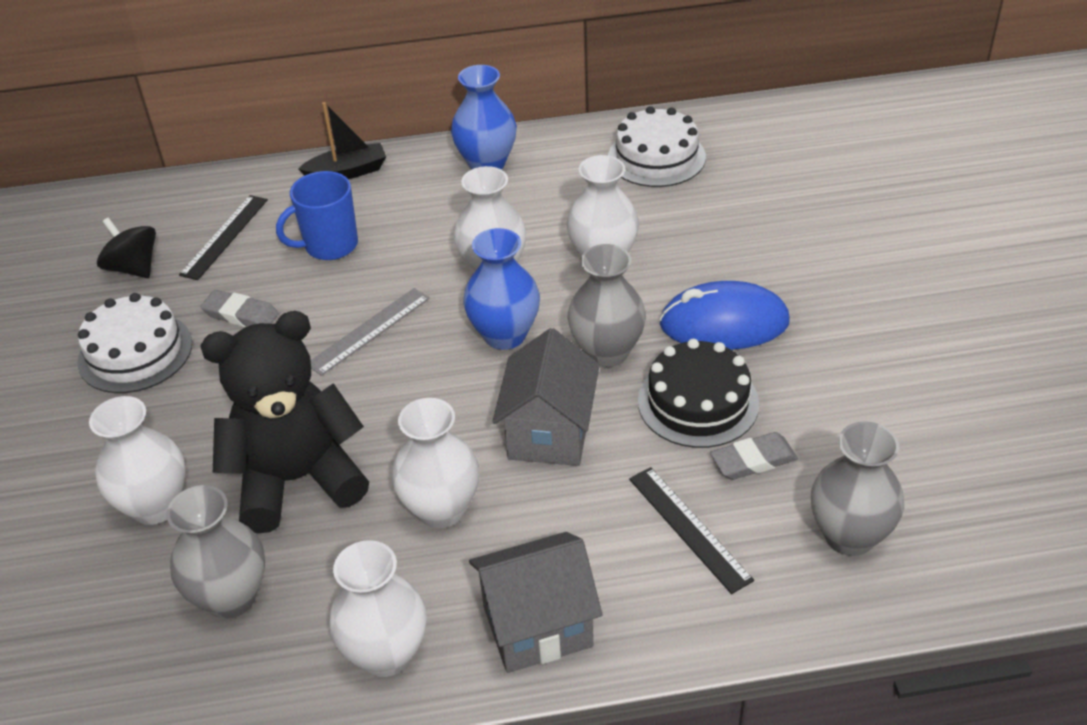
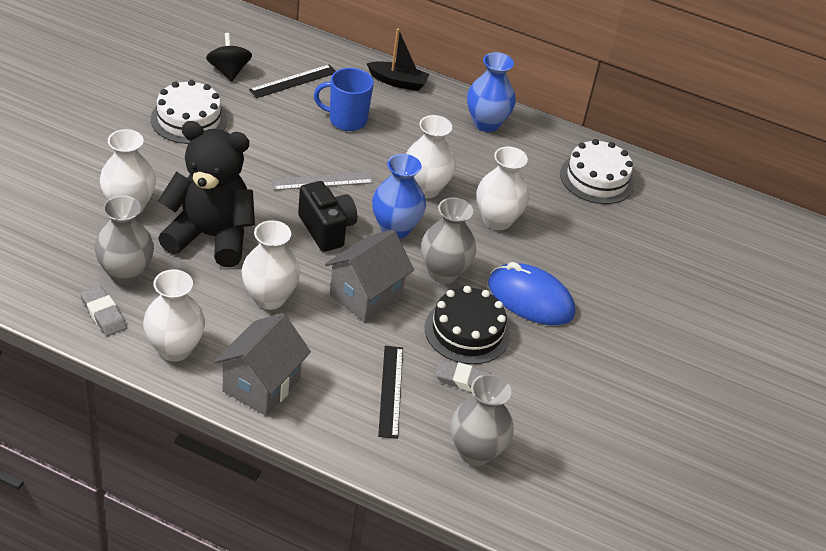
camera: 25 degrees right, 0 degrees up
(241, 314) = (262, 131): grey eraser -> grey eraser (103, 313)
(428, 384) = (326, 229): none -> black camera
(537, 626) = (261, 385): grey house -> grey house turned 75 degrees counterclockwise

